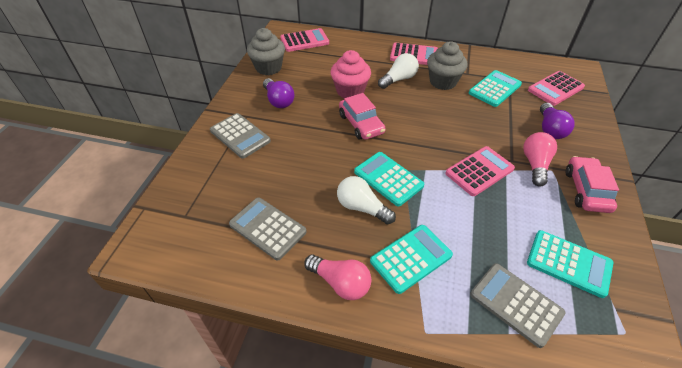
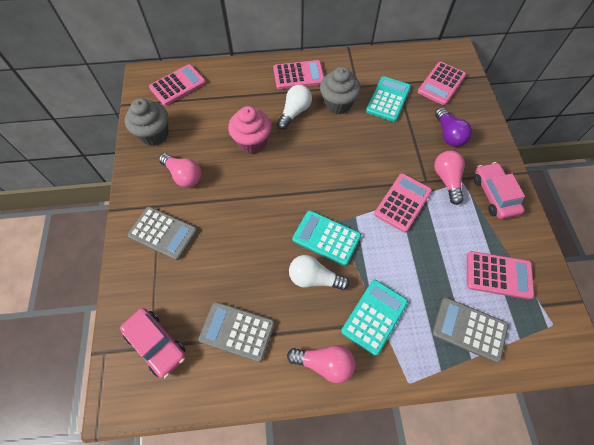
camera: 20 degrees left, 15 degrees up
(278, 101) = (184, 176): purple light bulb -> pink light bulb
(361, 124) = (278, 180): pink car -> pink car (156, 344)
(568, 263) = (498, 275): turquoise calculator -> pink calculator

